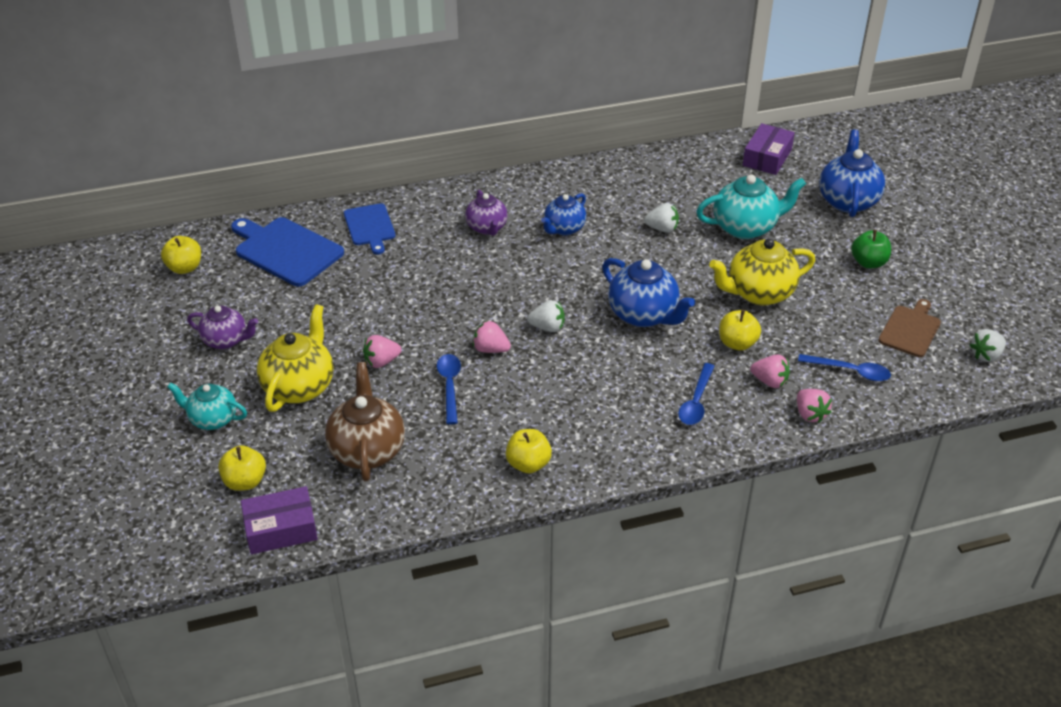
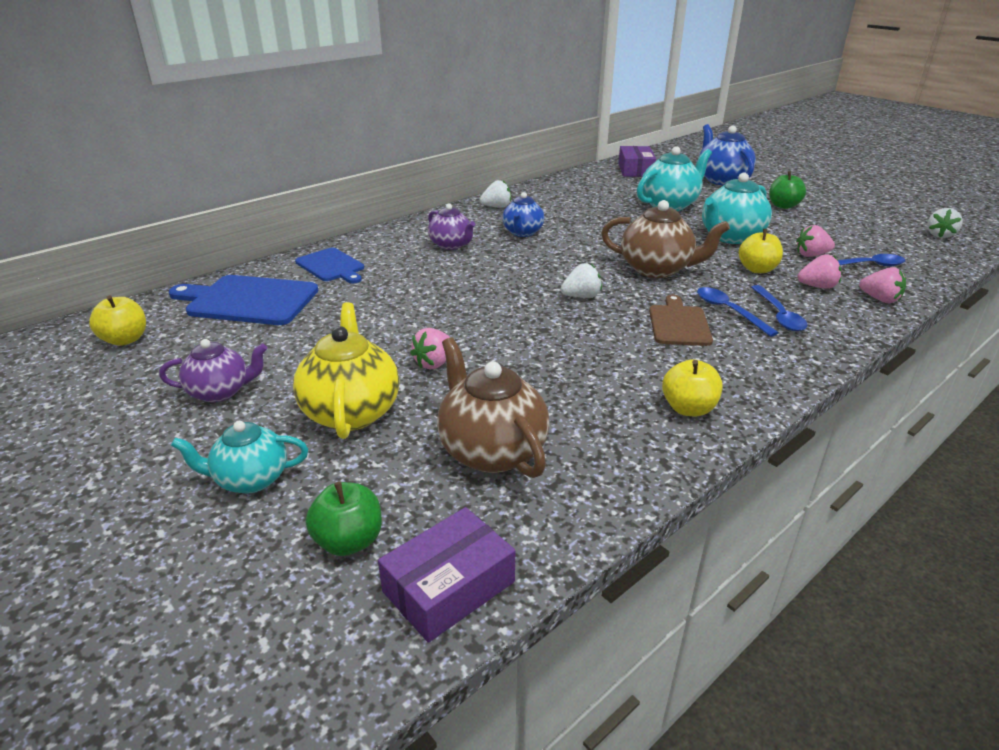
camera: 25 degrees left, 10 degrees down
(245, 481) = (349, 541): yellow apple -> green apple
(449, 386) = (531, 364): blue spoon -> blue spoon (729, 311)
(490, 349) = (543, 325): pink strawberry -> pink strawberry (811, 255)
(644, 315) = (657, 269): blue teapot -> brown teapot
(662, 229) = (605, 217): white strawberry -> white strawberry (496, 207)
(759, 293) = (730, 237): yellow teapot -> turquoise teapot
(910, 330) = (868, 233): brown cutting board -> brown cutting board (679, 324)

